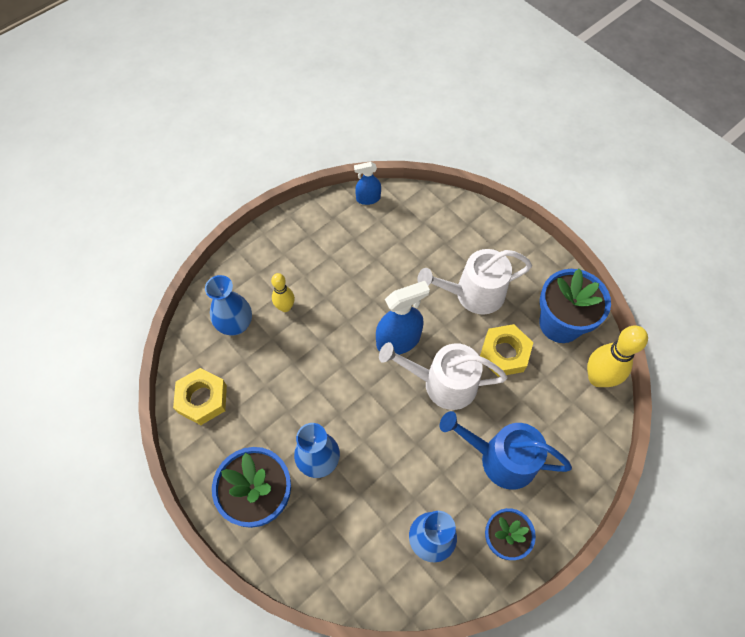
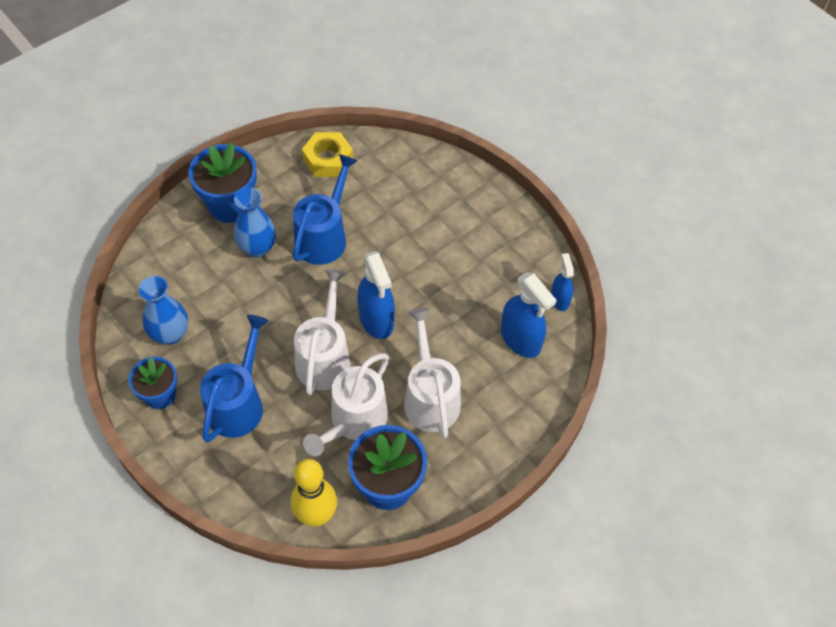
camera: 90 degrees right, 5 degrees down
(235, 325) = (403, 181): blue vase -> none
(285, 307) = (420, 221): yellow bowling pin -> none
(304, 395) = (324, 236): none -> blue watering can
(409, 227) = (520, 339): none -> blue spray bottle
(504, 353) = (354, 421): yellow nut -> white watering can

